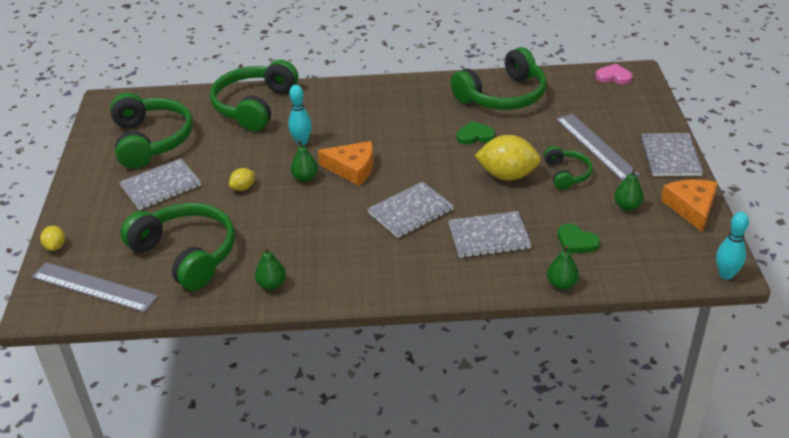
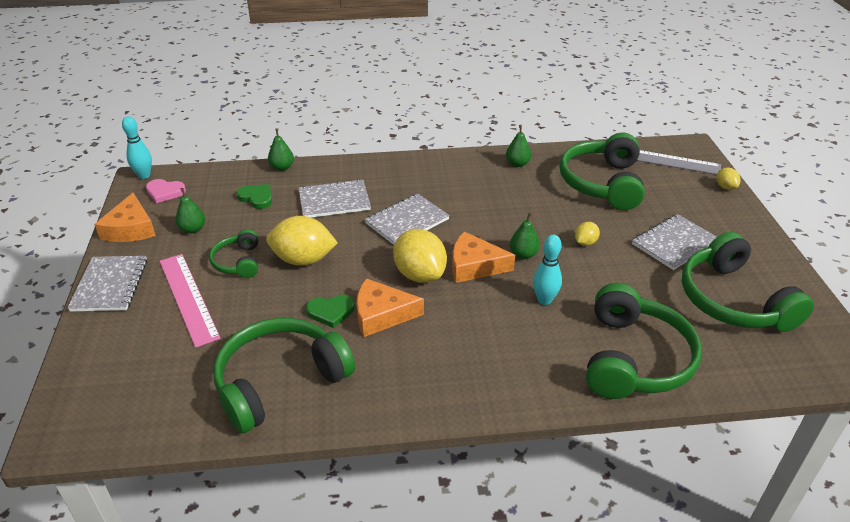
camera: 175 degrees right, 0 degrees up
(186, 254) = (602, 183): green headphones -> green headphones turned 60 degrees clockwise
(401, 162) = (420, 274): none -> yellow lemon
(434, 133) = (381, 314): none -> orange cheese
(596, 146) = (188, 298): grey ruler -> pink ruler
(613, 76) = (96, 426): pink heart -> pink heart (165, 192)

